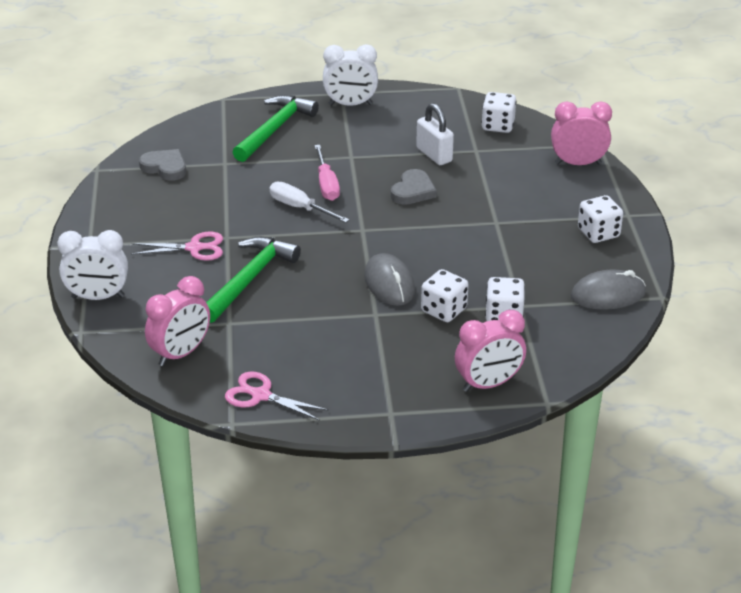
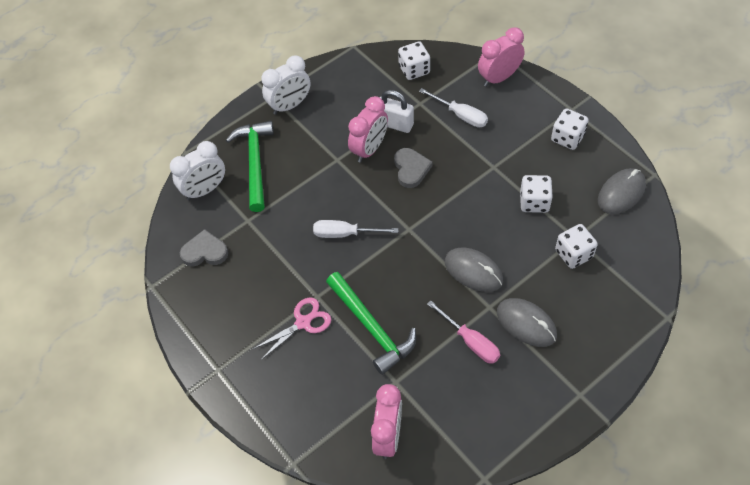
camera: 30 degrees left, 20 degrees up
(98, 297) = (274, 420): white clock -> white clock (205, 190)
(250, 279) = (372, 328): green hammer -> green hammer turned 150 degrees clockwise
(261, 395) = (480, 438): pink scissors -> none
(326, 184) = (344, 198): pink screwdriver -> pink screwdriver (470, 341)
(397, 341) = (526, 324): none -> grey mouse
(444, 310) = (531, 274): white dice -> white dice (534, 202)
(488, 384) = (618, 325): pink clock -> pink clock (369, 149)
(506, 174) = (460, 115): none -> white screwdriver

